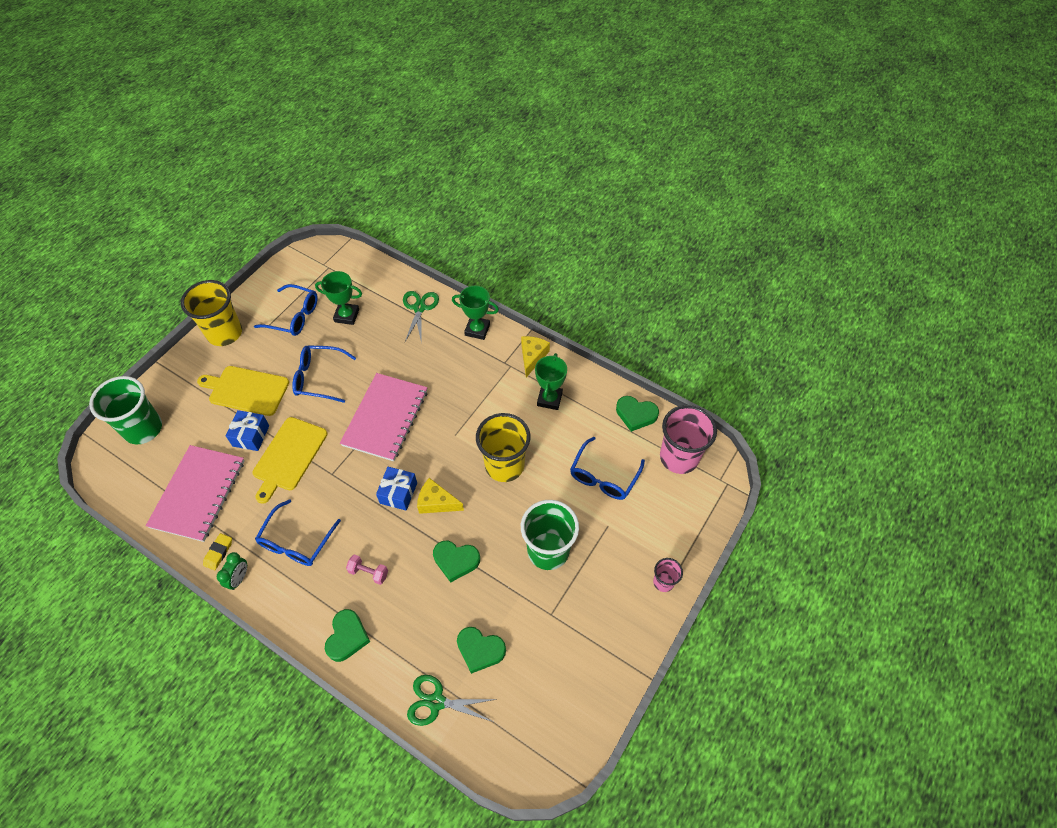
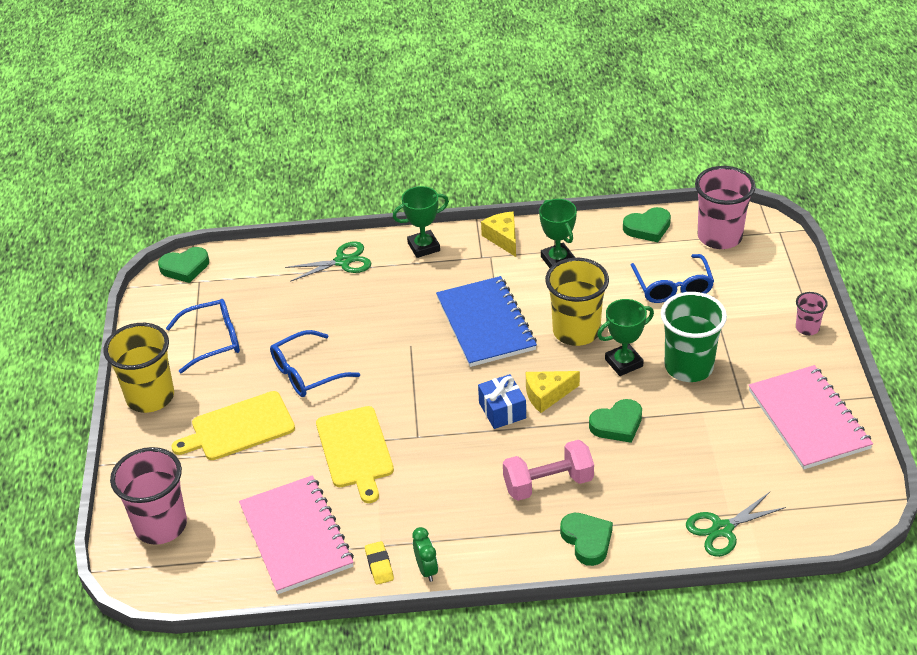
camera: 35 degrees left, 15 degrees down
(143, 429) = (161, 525): green cup -> pink cup
(251, 436) = (293, 459): blue gift -> none
(296, 541) = (448, 507): blue glasses -> none
(346, 315) = (272, 309): green trophy -> green trophy (624, 363)
(368, 572) = (548, 483): pink dumbbell -> pink dumbbell, size x1.82
(385, 418) = (417, 363): pink notebook -> pink notebook (808, 419)
(419, 308) = (343, 261): green scissors -> green scissors turned 105 degrees clockwise
(455, 417) = (486, 324): none -> blue notebook
(480, 650) = (715, 470): green heart -> green heart (185, 267)

